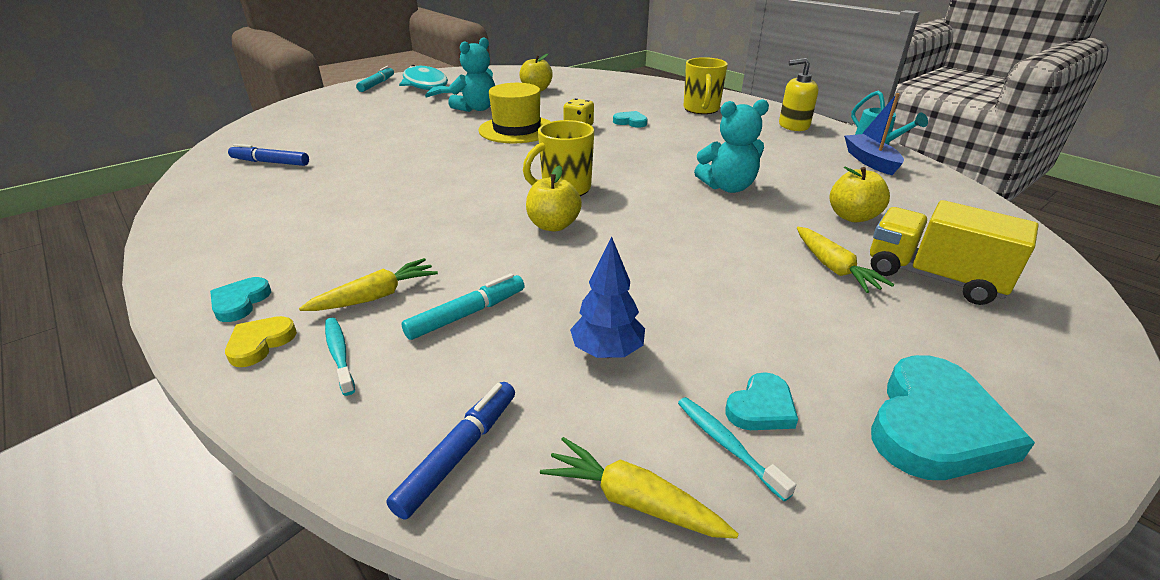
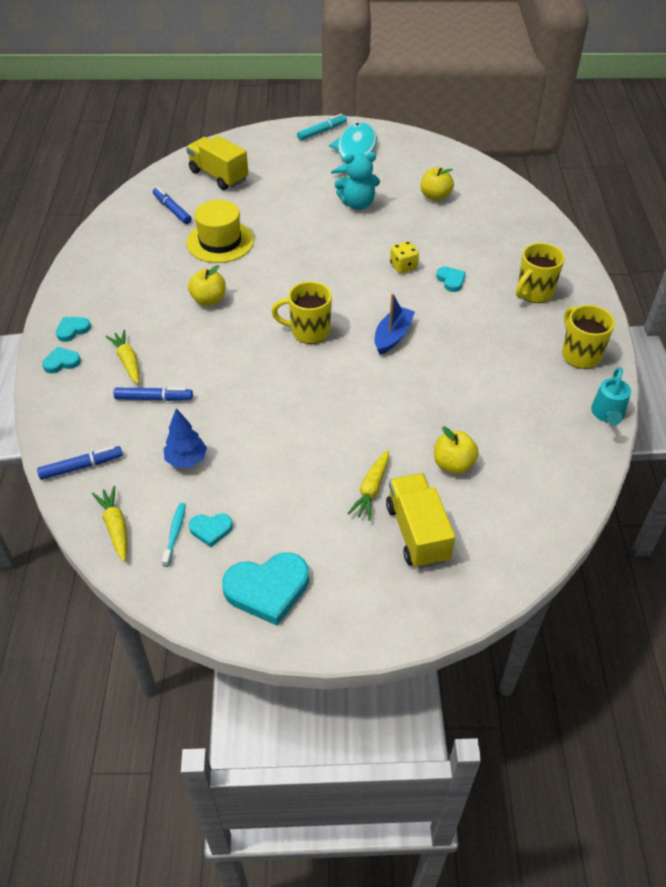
camera: 40 degrees right, 15 degrees up
(260, 343) = (61, 362): yellow heart -> turquoise heart
(300, 129) = (218, 176): none -> yellow truck
(339, 354) = (84, 388): turquoise toothbrush -> none
(376, 296) = (127, 361): yellow carrot -> yellow carrot turned 120 degrees counterclockwise
(467, 314) = (154, 398): turquoise marker -> blue marker
(517, 129) = (355, 247): yellow hat -> yellow hat (220, 242)
(553, 225) = (263, 361): yellow apple -> yellow apple (209, 300)
(728, 187) = (414, 390): turquoise teddy bear -> none
(793, 125) = (580, 354): yellow soap dispenser -> yellow mug
(870, 161) = (567, 427): blue boat -> blue boat (392, 336)

